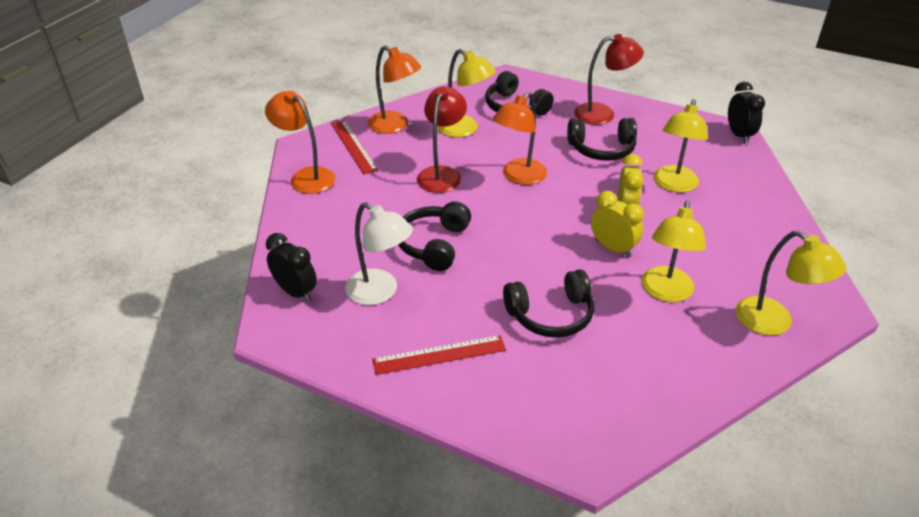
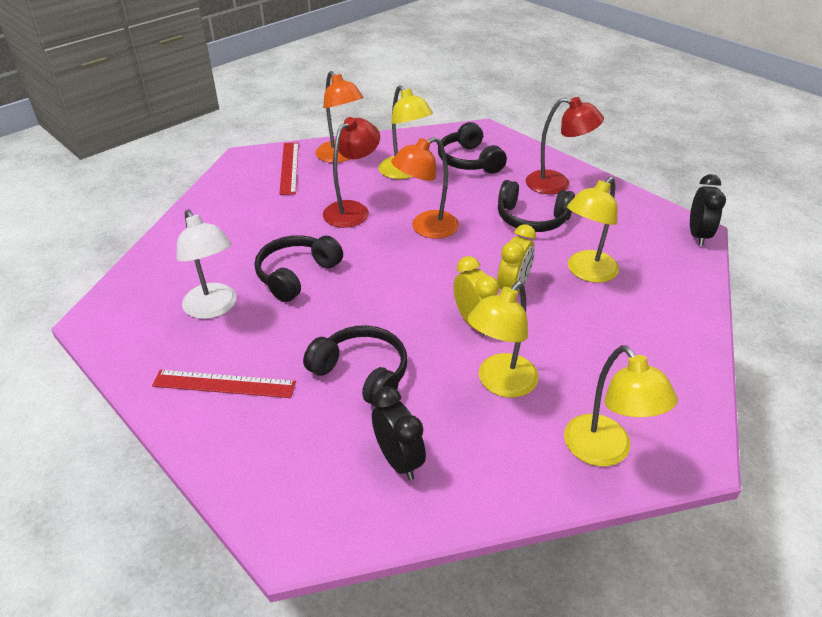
camera: 20 degrees right, 0 degrees up
(296, 292) = (141, 289): black clock -> black clock (398, 460)
(306, 177) = (227, 186): orange lamp -> none
(551, 314) = (361, 374): black headphones -> black headphones turned 150 degrees counterclockwise

